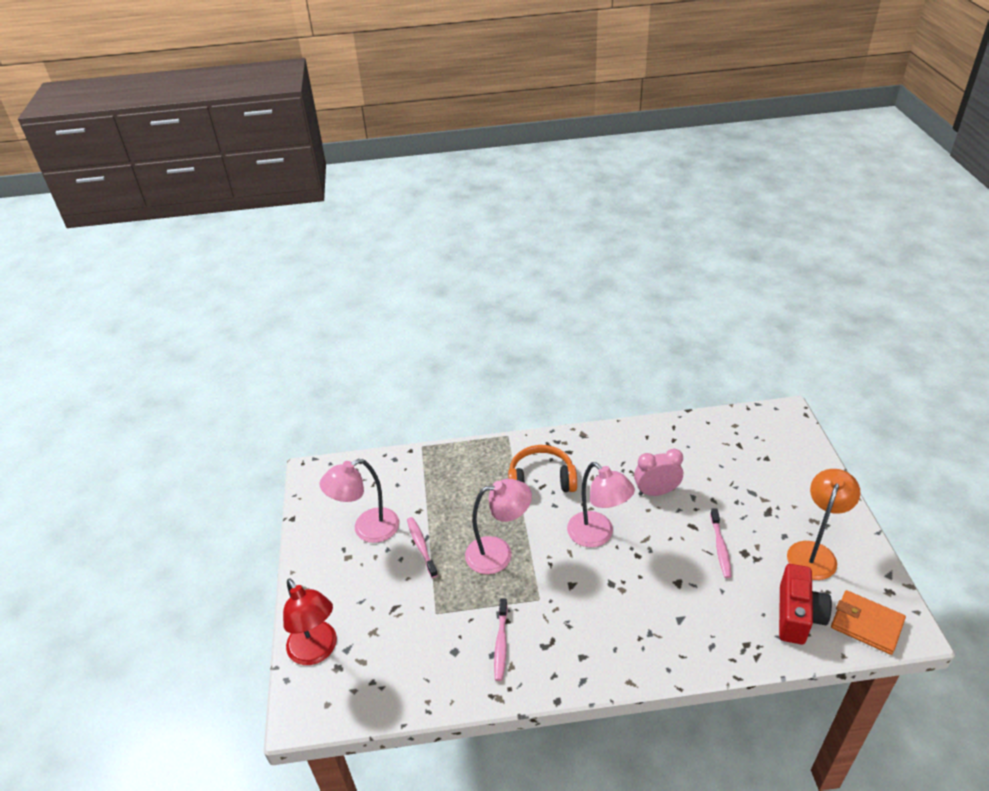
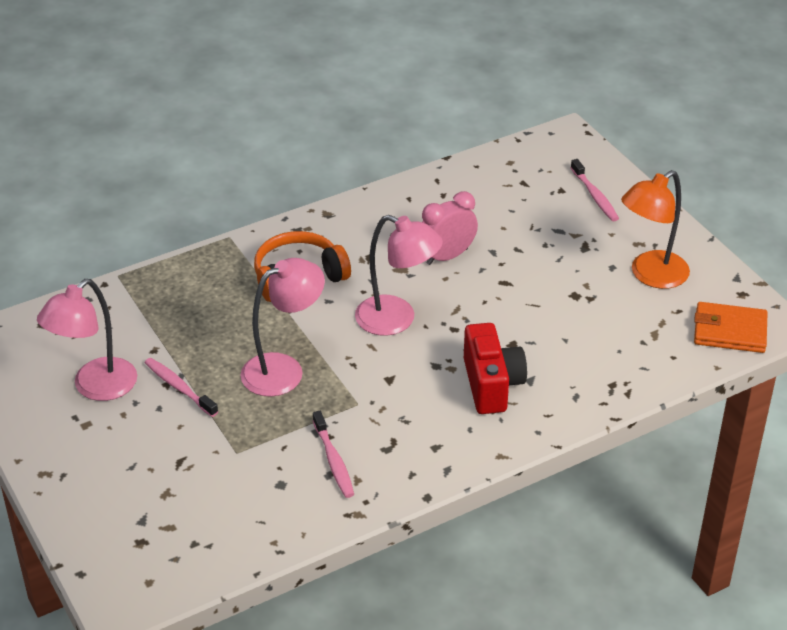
camera: 25 degrees left, 0 degrees up
(317, 651) = (103, 533): red lamp -> none
(720, 547) = (545, 296): pink toothbrush -> pink toothbrush (595, 196)
(797, 615) = (656, 342): red camera -> red camera (491, 384)
(814, 552) = (650, 275): orange lamp -> orange lamp turned 135 degrees counterclockwise

